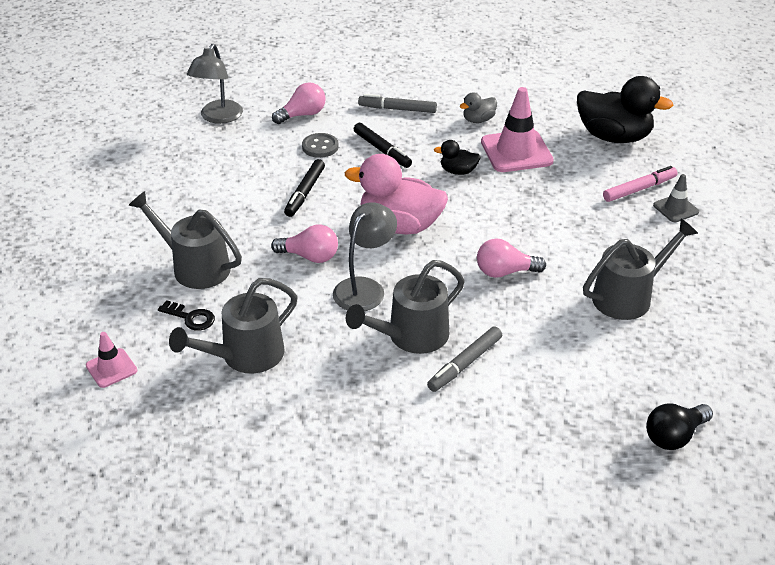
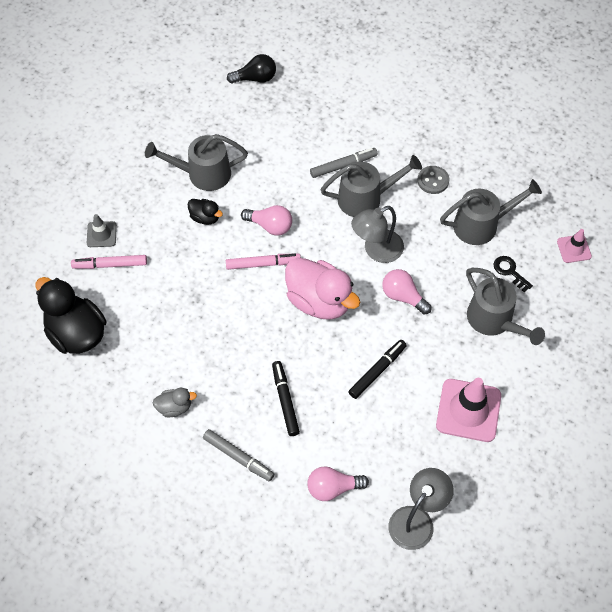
camera: 155 degrees left, 20 degrees up
(320, 147) = (338, 429): grey button -> grey button (433, 181)
(458, 171) = (237, 345): black duck -> black duck (205, 217)
(484, 237) = (263, 264): none -> pink marker
(516, 152) = (172, 349): pink traffic cone -> pink traffic cone (468, 410)

